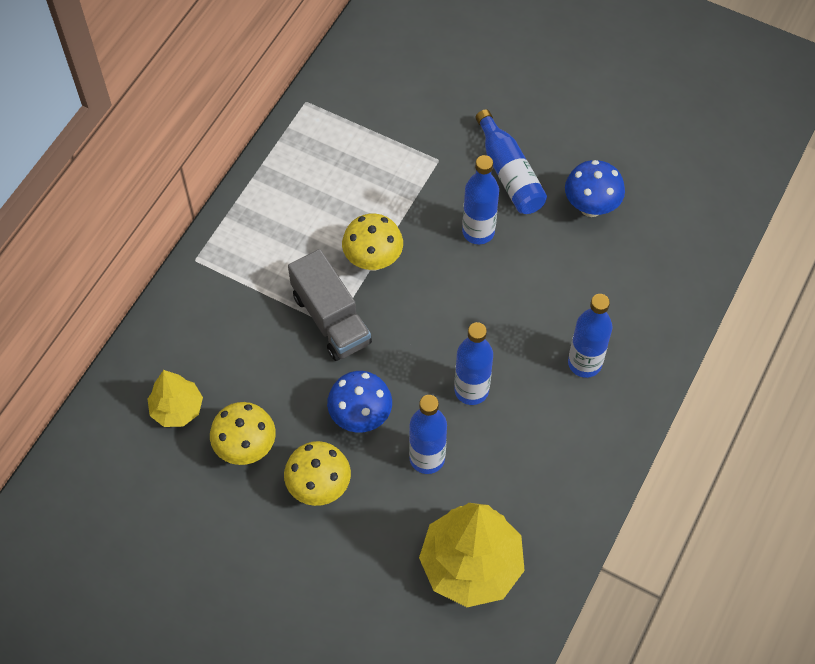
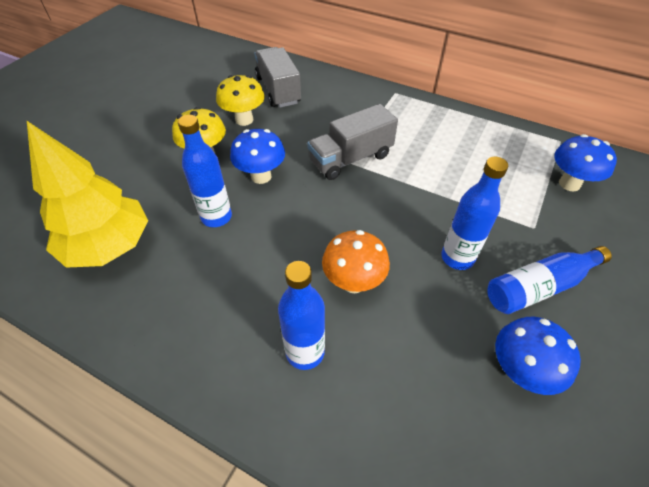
camera: 90 degrees right, 10 degrees down
(177, 409) = (278, 90): yellow tree -> grey truck
(373, 260) = (410, 182): yellow mushroom -> none
(377, 113) = (569, 184): none -> blue mushroom
(471, 390) = (279, 249): blue bottle -> none
(510, 323) = (353, 282): none -> orange mushroom

